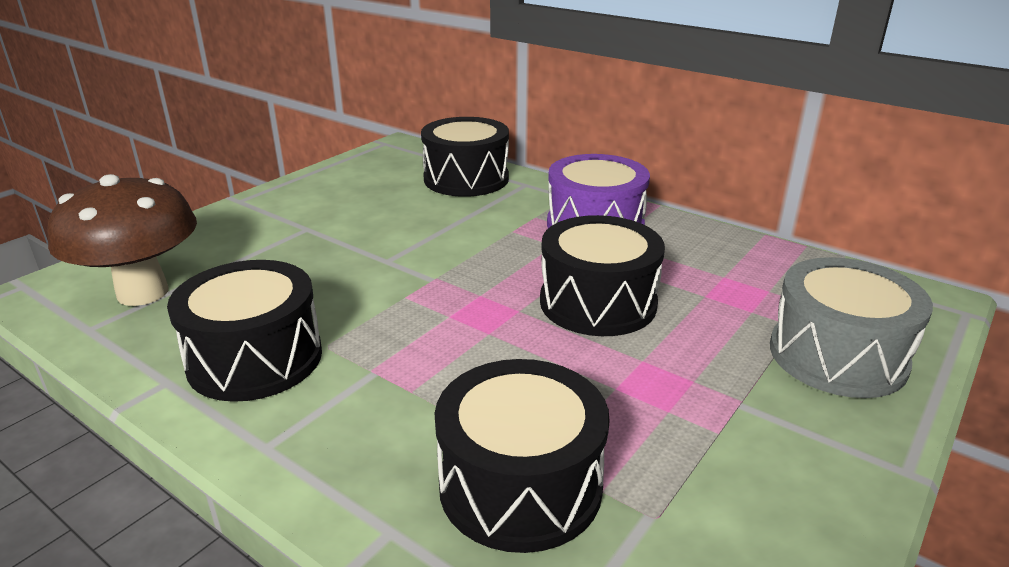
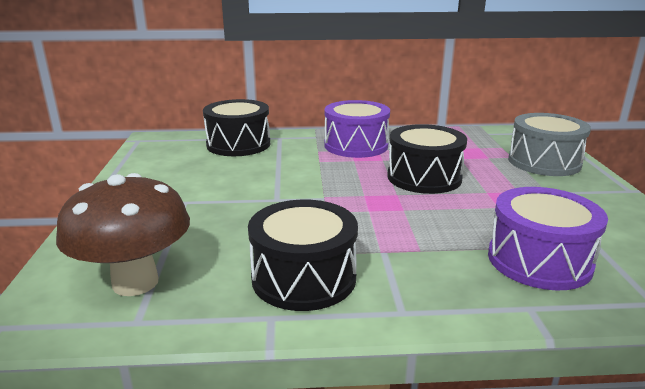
camera: 40 degrees left, 5 degrees down
(520, 485) = (539, 260): black drum -> purple drum

